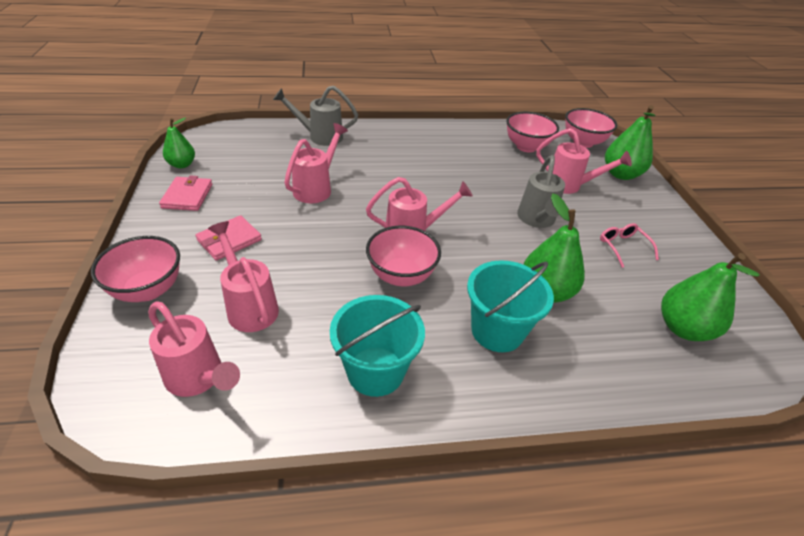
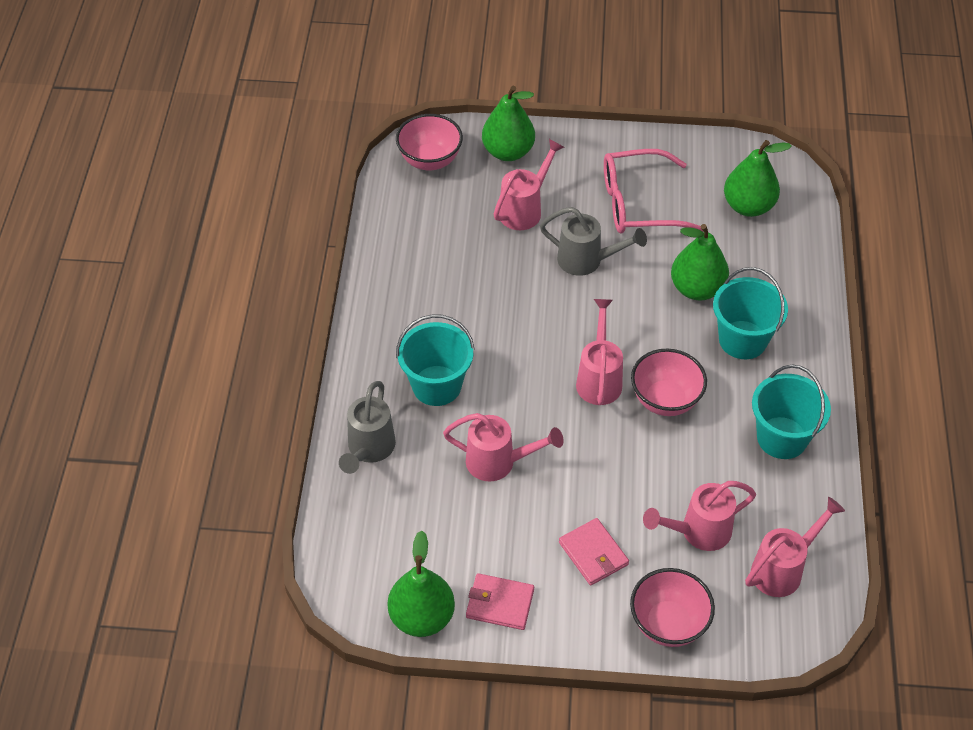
camera: 75 degrees left, 10 degrees up
(182, 164) = (422, 617): green pear -> green pear, size x1.60
(316, 188) = (499, 462): pink watering can -> pink watering can turned 150 degrees clockwise
(381, 158) = (436, 385): none -> turquoise bucket
(526, 147) = (432, 223): pink bowl -> none
(623, 247) = (639, 204): pink glasses -> pink glasses, size x2.05

